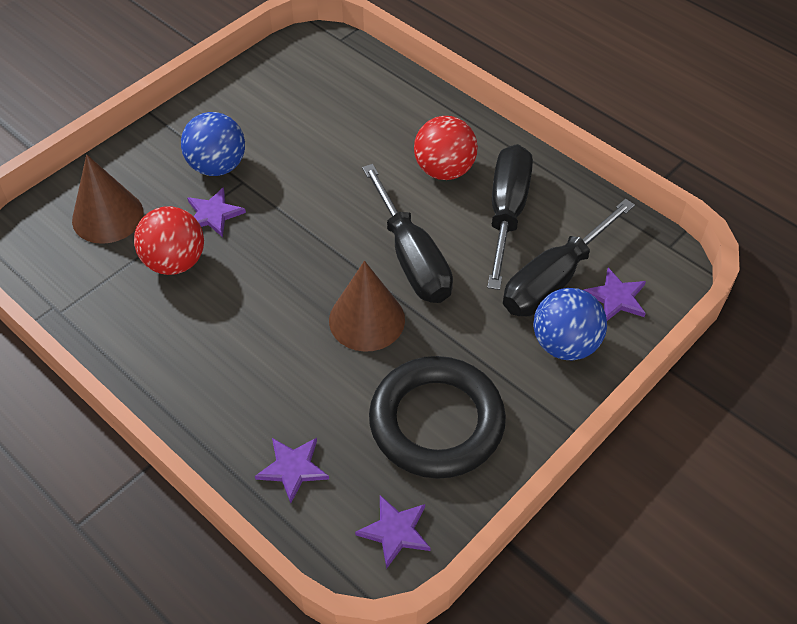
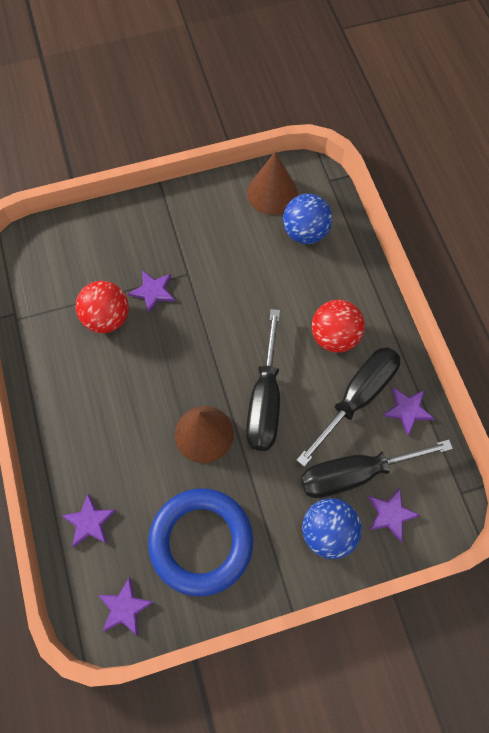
camera: 30 degrees right, 15 degrees up
(107, 216) = (85, 257): brown cone -> brown cone (272, 193)
(217, 166) = (178, 252): blue ball -> blue ball (305, 232)
(436, 422) = (201, 542): black ring -> blue ring
(565, 200) = (407, 410): none -> purple star

